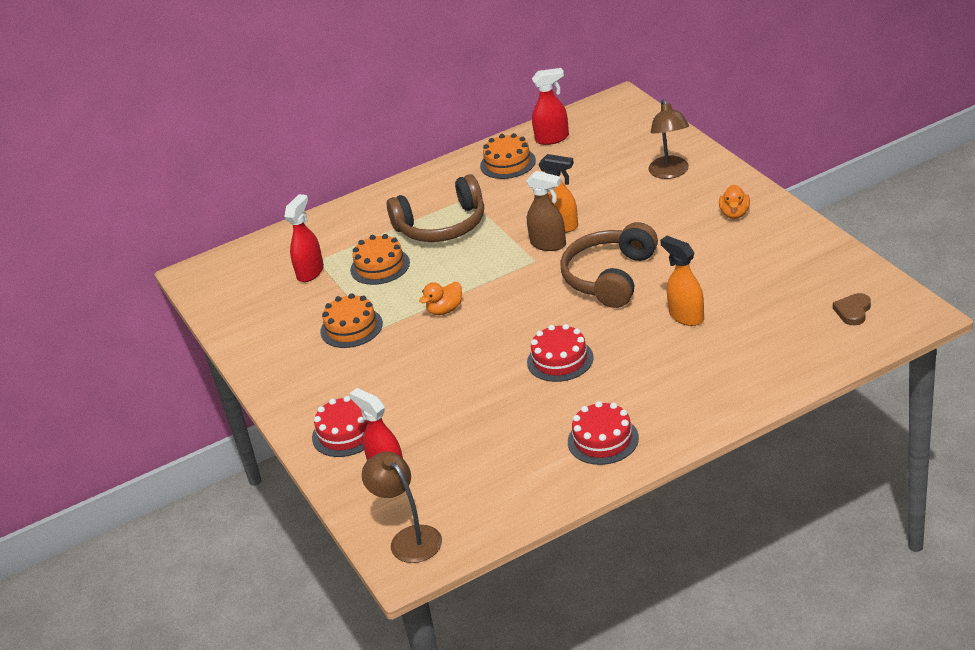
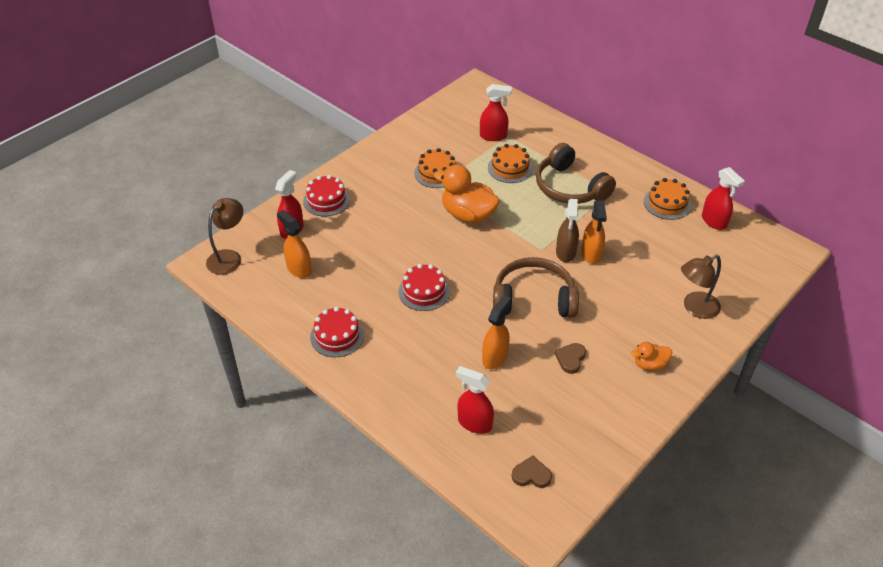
camera: 65 degrees right, 10 degrees up
(445, 310) = (468, 214): orange duck -> orange duck, size x1.91
(467, 468) = (299, 269): none -> orange spray bottle
(708, 264) = (570, 359): none -> brown heart
(774, 342) = (474, 423): none -> red spray bottle

